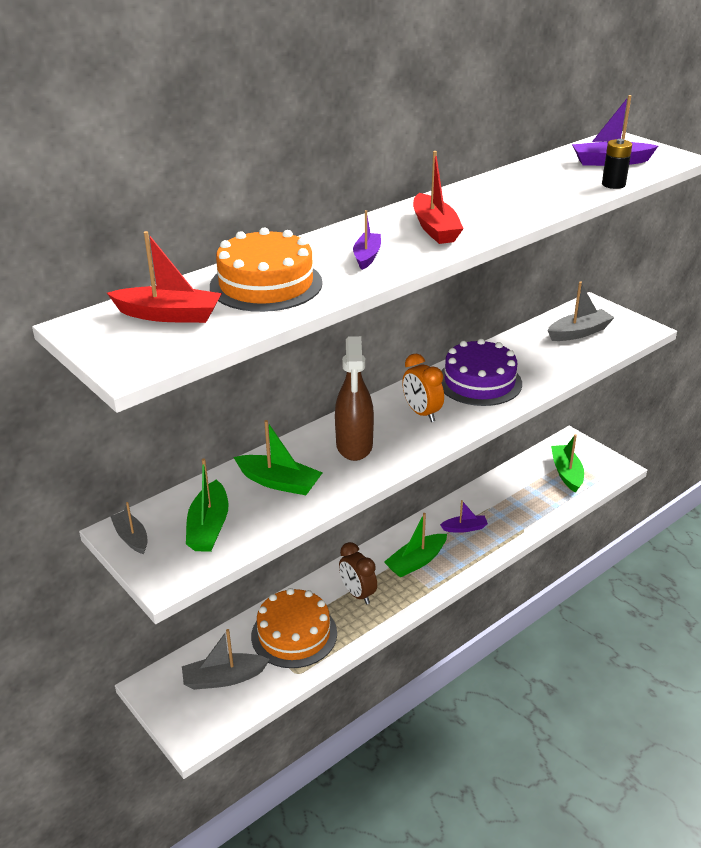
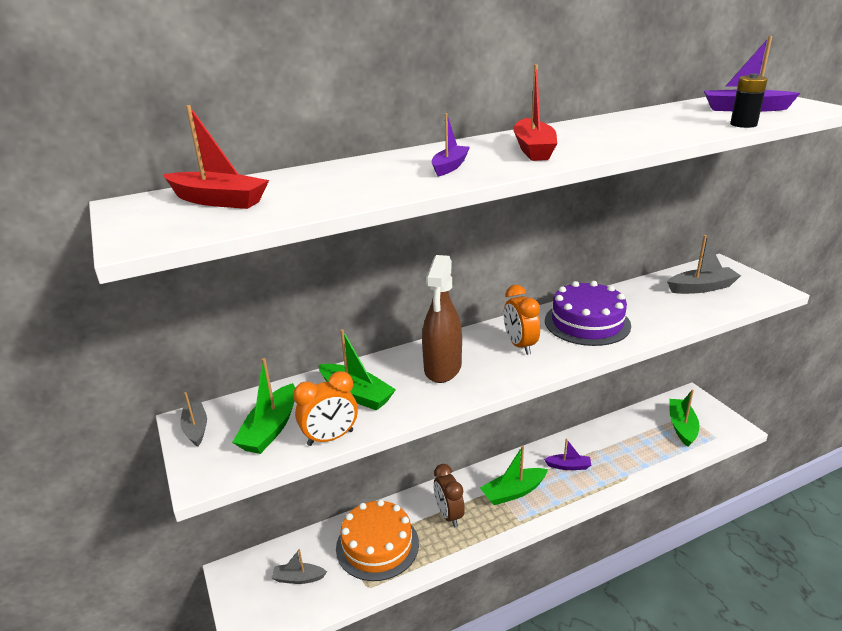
camera: 15 degrees right, 5 degrees down
(223, 678) = (298, 578): grey boat -> grey boat, size x0.65
(266, 284) = (332, 182): orange cake -> none
(272, 527) = (330, 438): none -> orange clock

